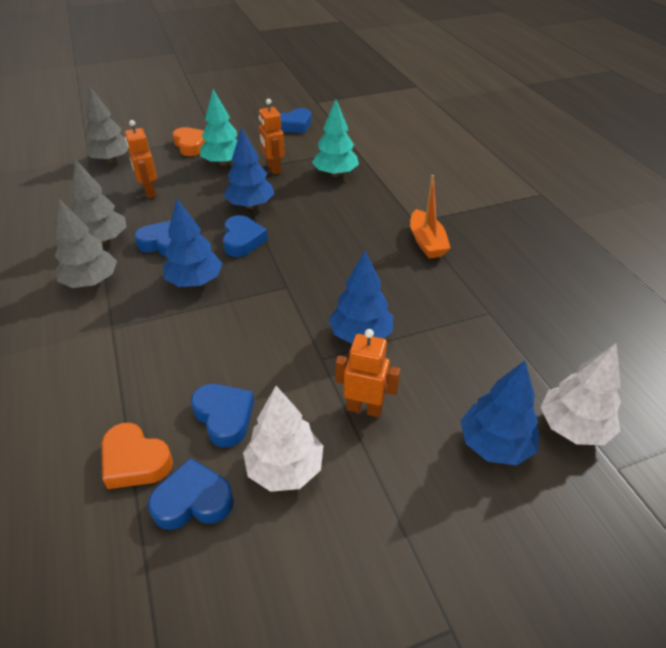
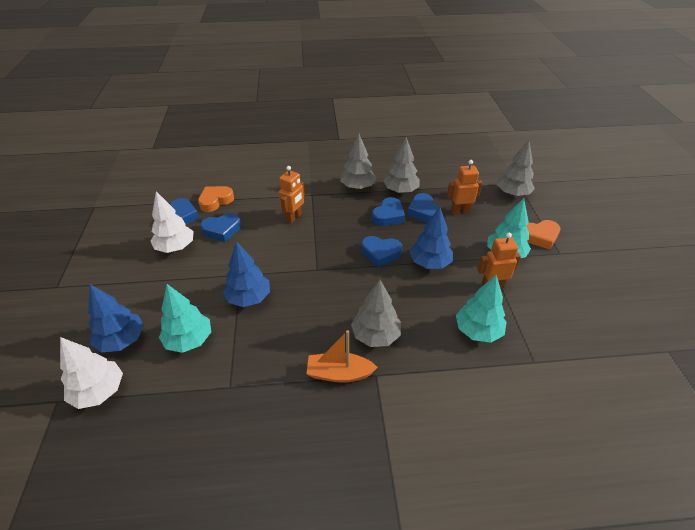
camera: 105 degrees right, 0 degrees up
(195, 281) = (341, 227): blue tree -> none
(294, 125) = (592, 317): blue heart -> blue heart (423, 211)
(364, 408) = (190, 286): orange robot -> orange robot (294, 217)
(369, 227) = (375, 336): none -> grey tree
(453, 369) = (189, 340): none -> turquoise tree

